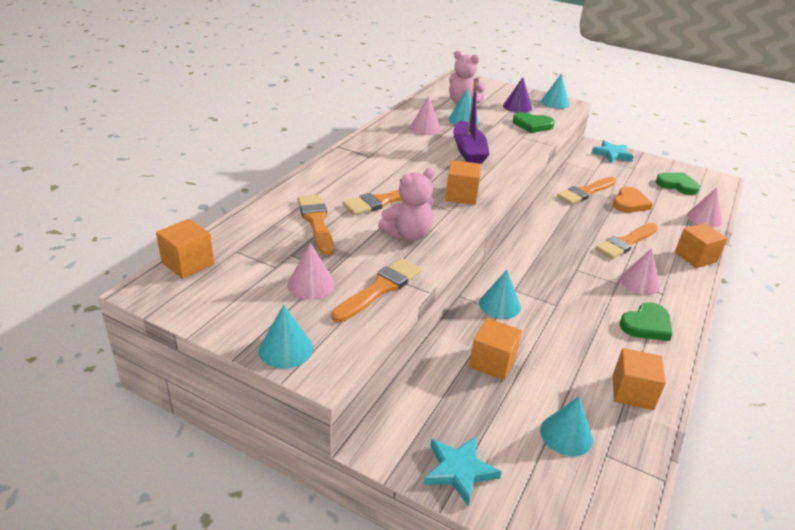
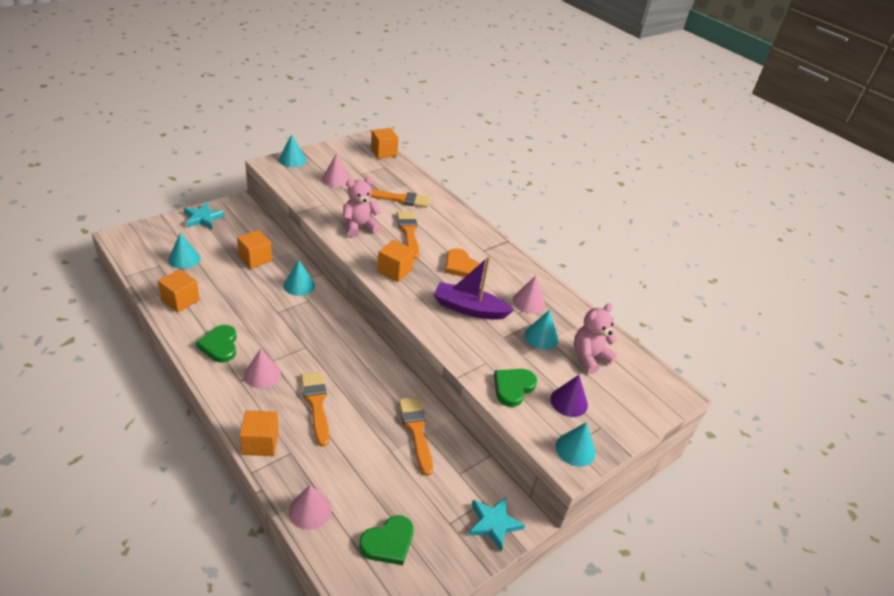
camera: 110 degrees right, 5 degrees up
(380, 289) = (313, 198): orange brush -> none
(408, 234) = (359, 227): pink teddy bear -> pink teddy bear turned 75 degrees clockwise
(629, 203) = (376, 457): orange heart -> orange heart (460, 266)

